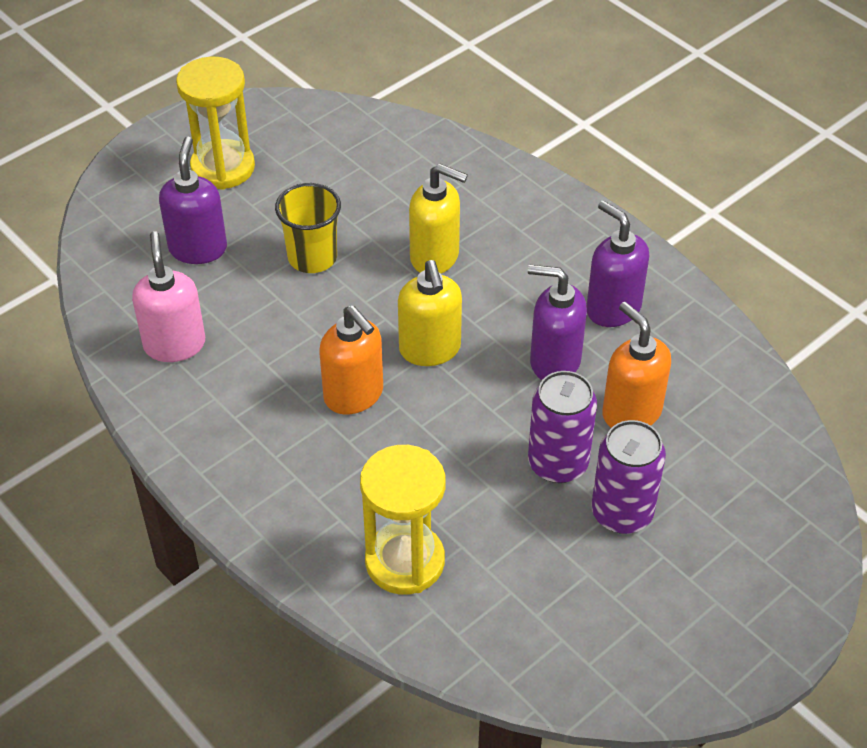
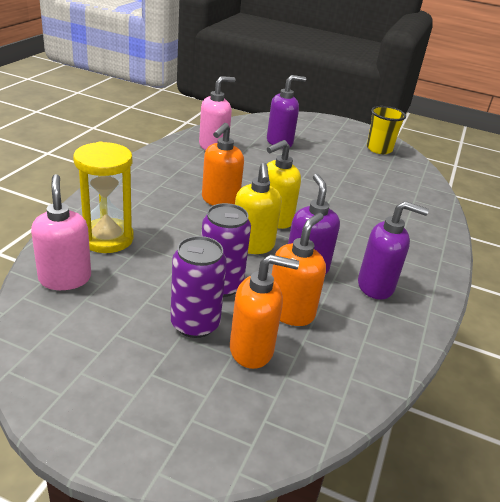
camera: 60 degrees right, 15 degrees down
(223, 168) = (338, 139): yellow hourglass -> none
(312, 257) = (305, 172): yellow cup -> yellow cup (379, 149)
(435, 257) = (346, 209): yellow soap dispenser -> yellow soap dispenser (252, 245)
(484, 629) = (65, 278): none -> pink soap dispenser
(613, 308) = (376, 286): purple soap dispenser -> purple soap dispenser turned 75 degrees clockwise
(682, 473) = (252, 350): none -> orange soap dispenser

